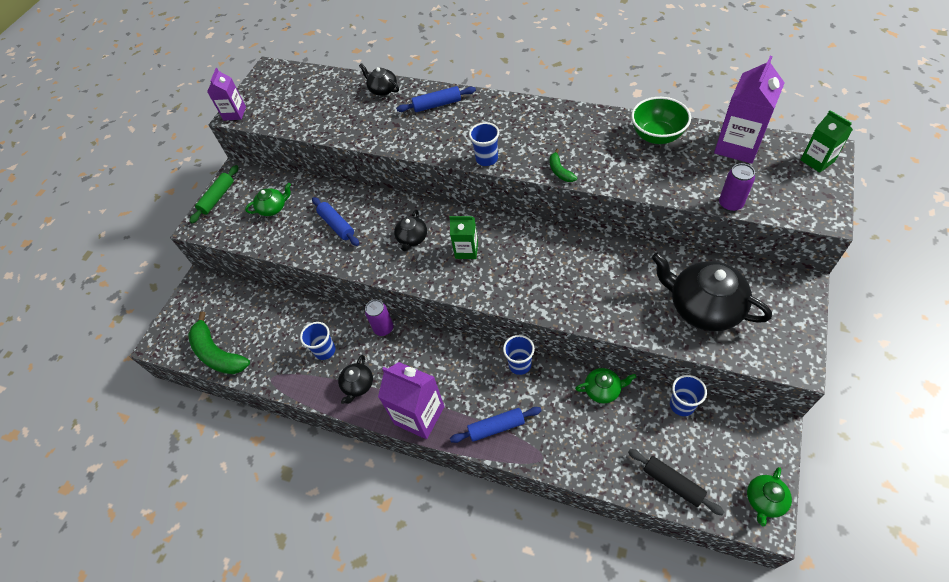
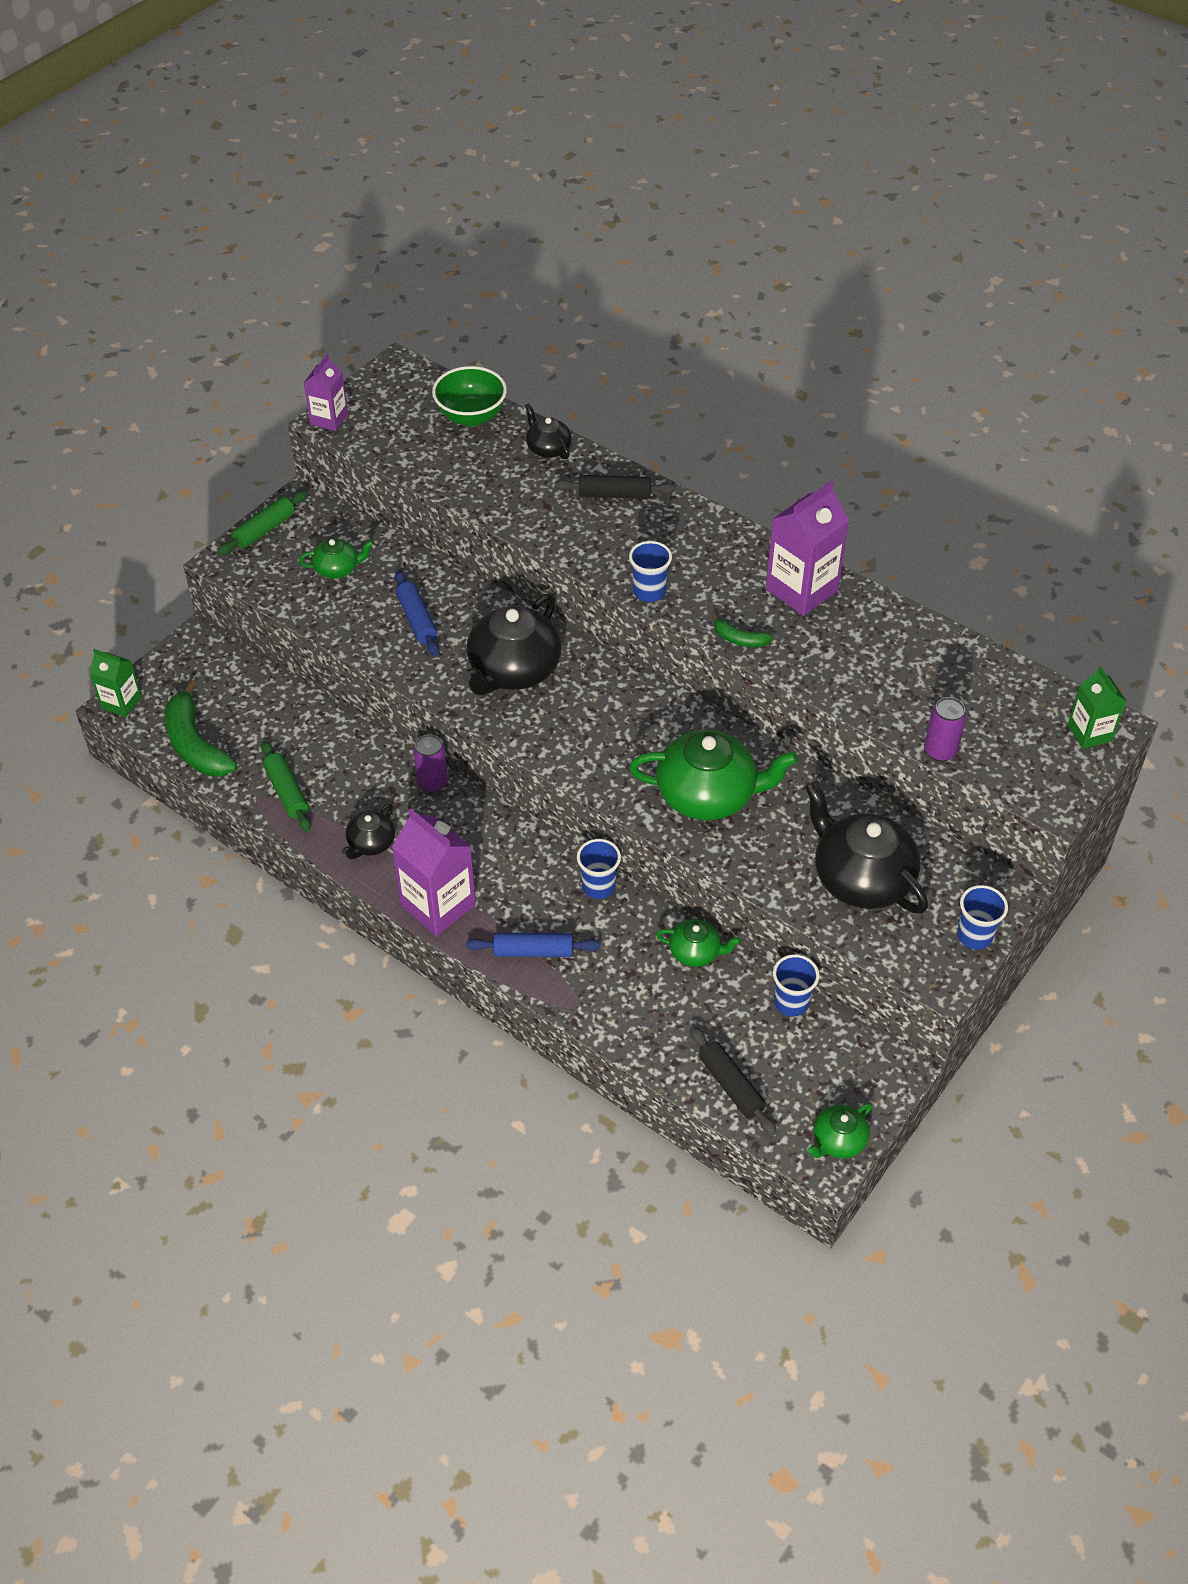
camera: 10 degrees right, 5 degrees down
(289, 367) = (287, 792): none -> green rolling pin
(325, 350) = (342, 786): blue cup -> blue cup (974, 936)
(412, 238) = (513, 670): black teapot -> black teapot, size x1.96
(437, 105) = (614, 495): blue rolling pin -> black rolling pin
(466, 250) = (581, 708): green carton -> green carton (121, 703)
(560, 171) = (739, 639): green banana -> green banana turned 60 degrees counterclockwise
(575, 282) = (708, 795): none -> green teapot
(657, 136) = (894, 633): green bowl -> green bowl (471, 416)
(738, 146) = (995, 681): purple carton -> purple carton (801, 590)

